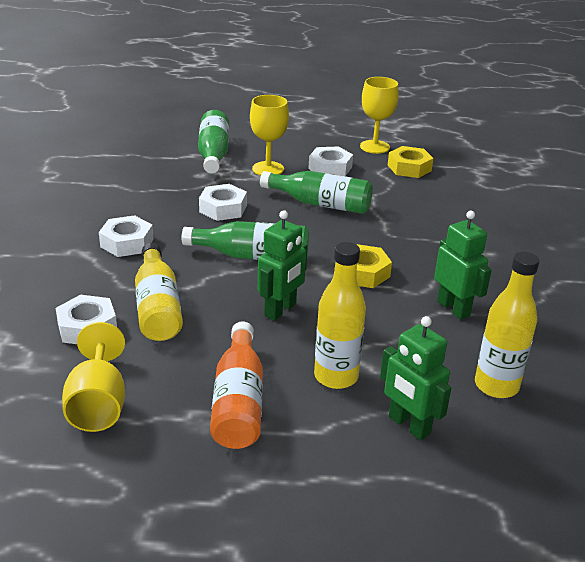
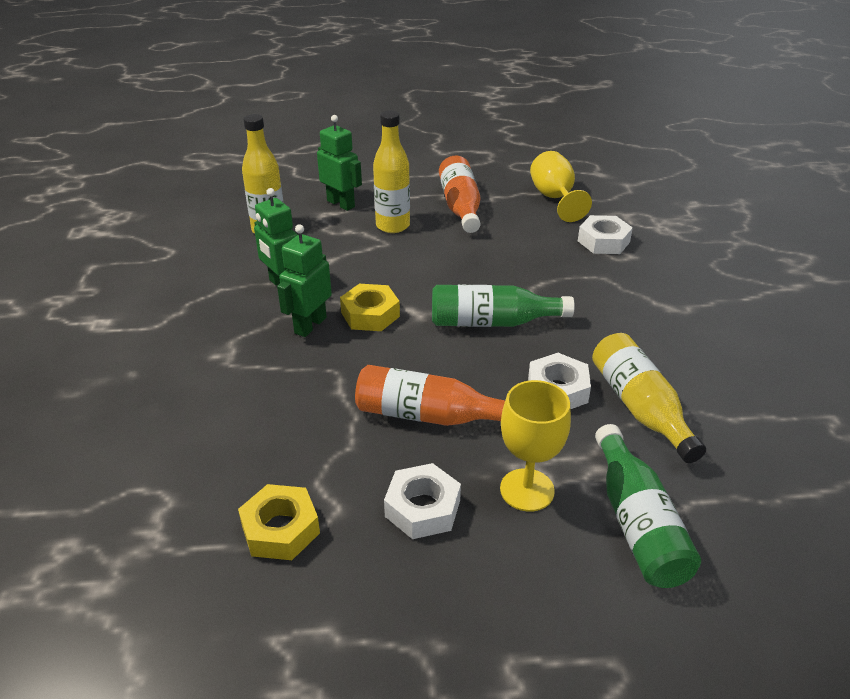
camera: 175 degrees right, 5 degrees up
(127, 243) = (637, 324): white nut -> none
(157, 307) = (558, 262): yellow bottle -> yellow bottle (640, 407)
(280, 310) = (447, 269): green robot -> green robot (310, 325)
(320, 204) = (428, 415): green bottle -> orange bottle
(374, 147) = (338, 598): yellow goblet -> none

